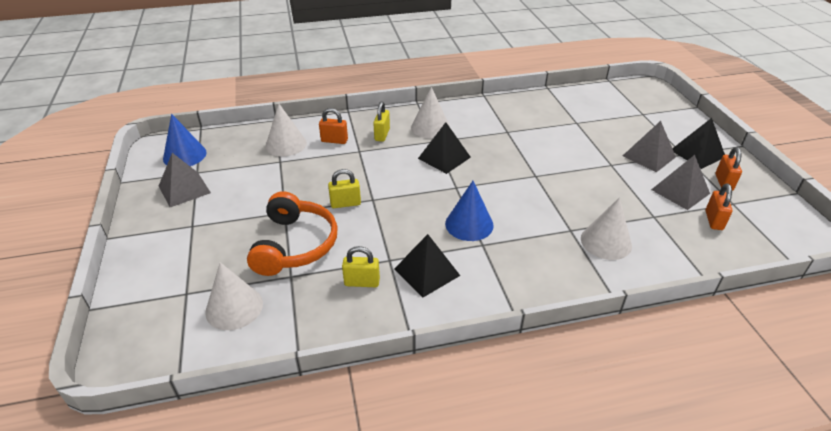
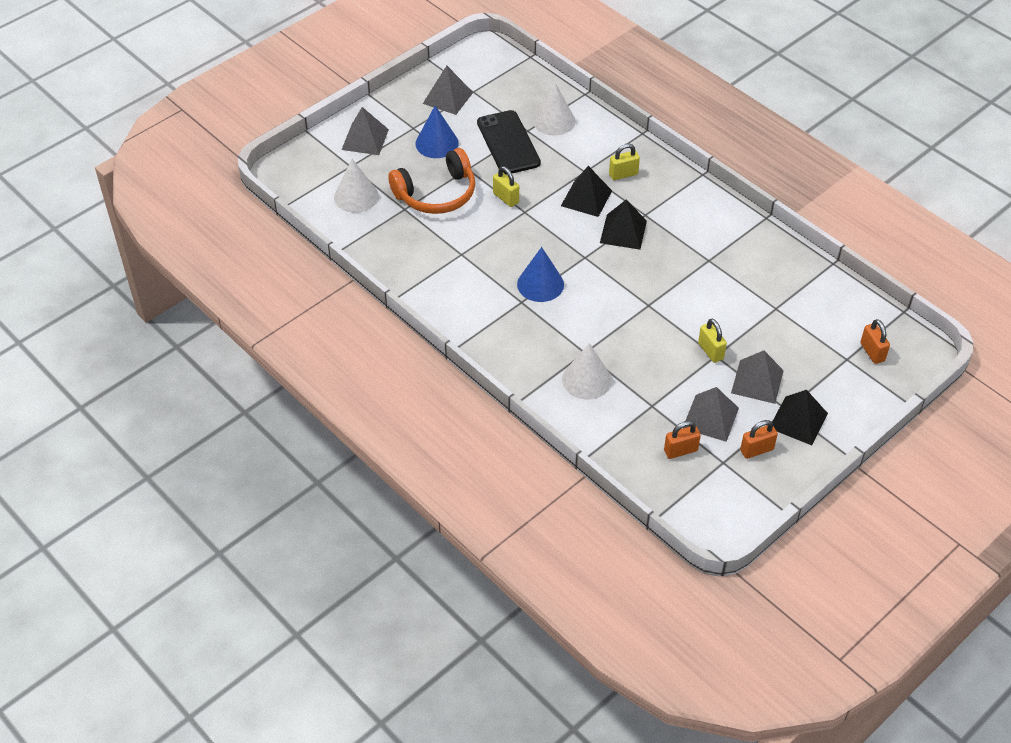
camera: 60 degrees right, 10 degrees up
(164, 266) = (365, 139): none -> grey pyramid
(184, 155) = (487, 71): blue cone -> blue cone (437, 143)
(281, 177) = (508, 143): none -> black phone
(334, 140) = (586, 148): orange padlock -> orange padlock (872, 352)
(362, 282) = (426, 249): yellow padlock -> yellow padlock (710, 351)
(427, 272) = (464, 281): black pyramid -> black pyramid (586, 198)
(430, 127) = (666, 202): white cone -> none

